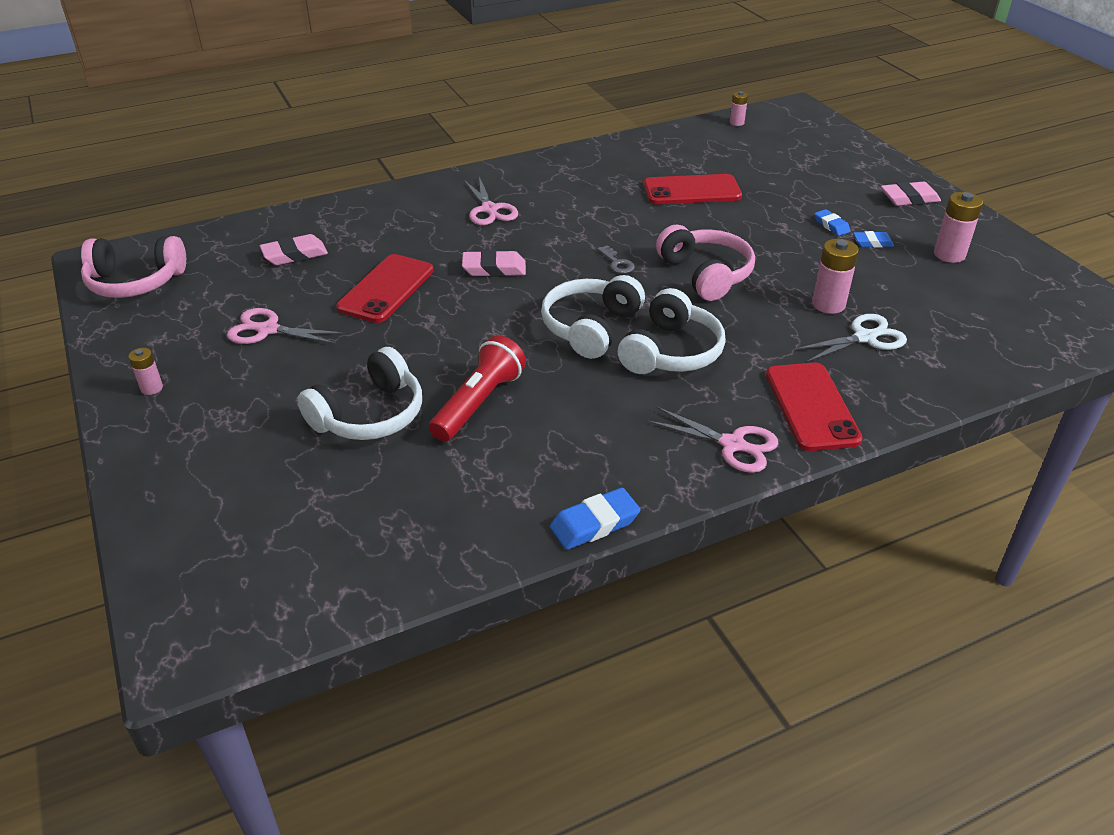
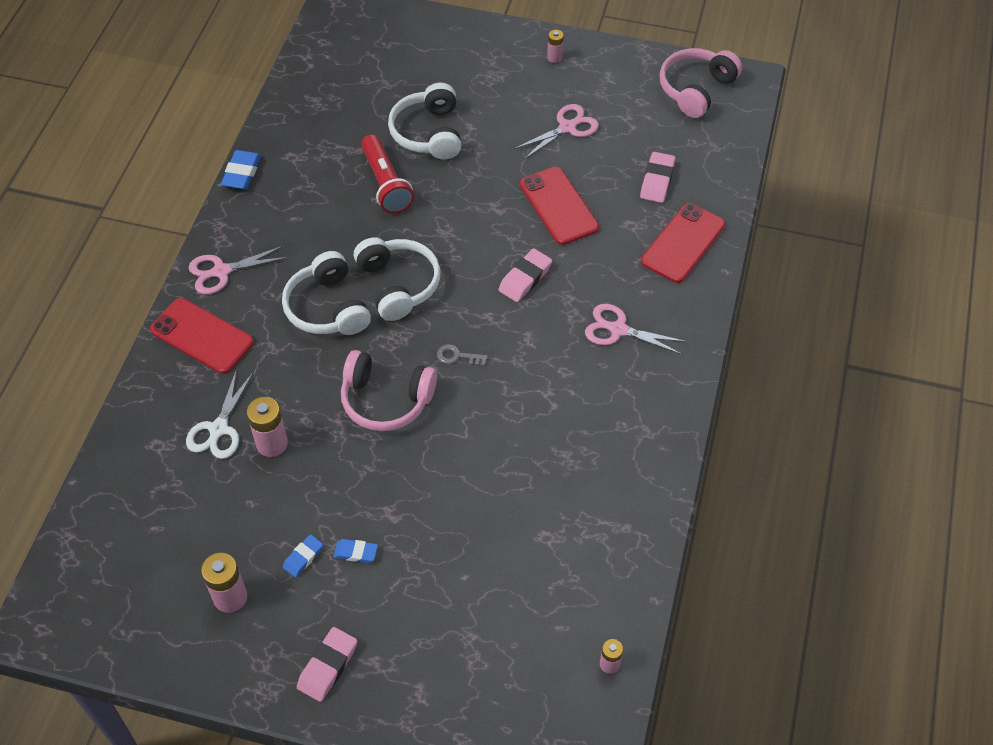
camera: 130 degrees right, 15 degrees up
(692, 191) = (512, 497): red phone -> red phone (683, 243)

